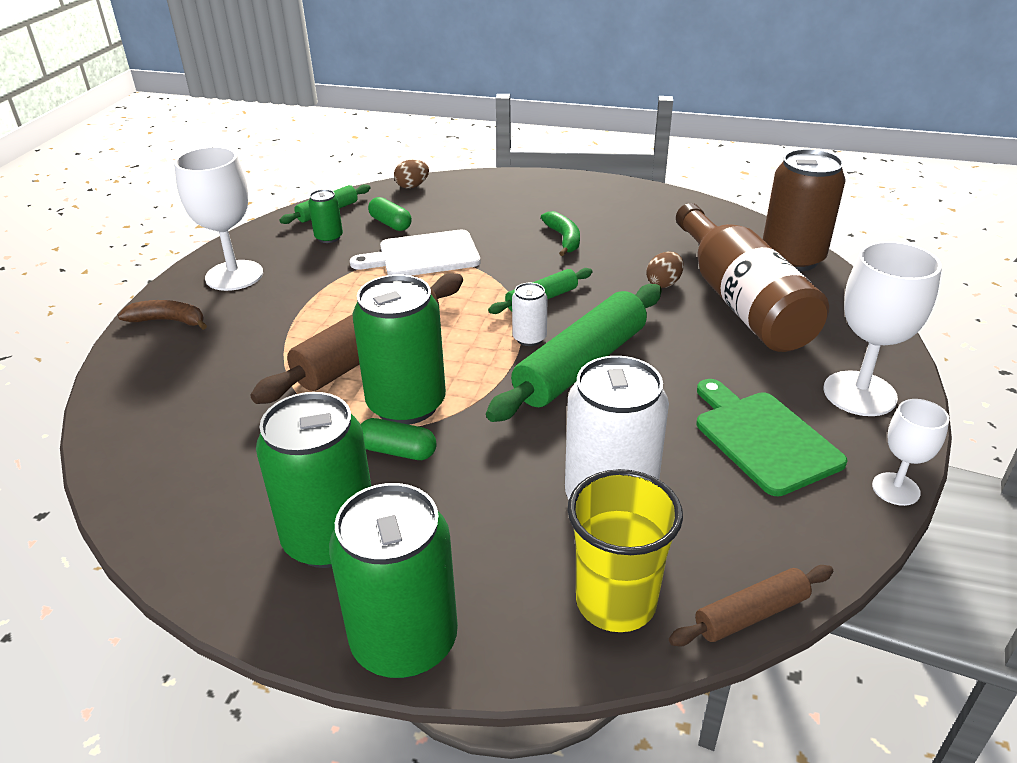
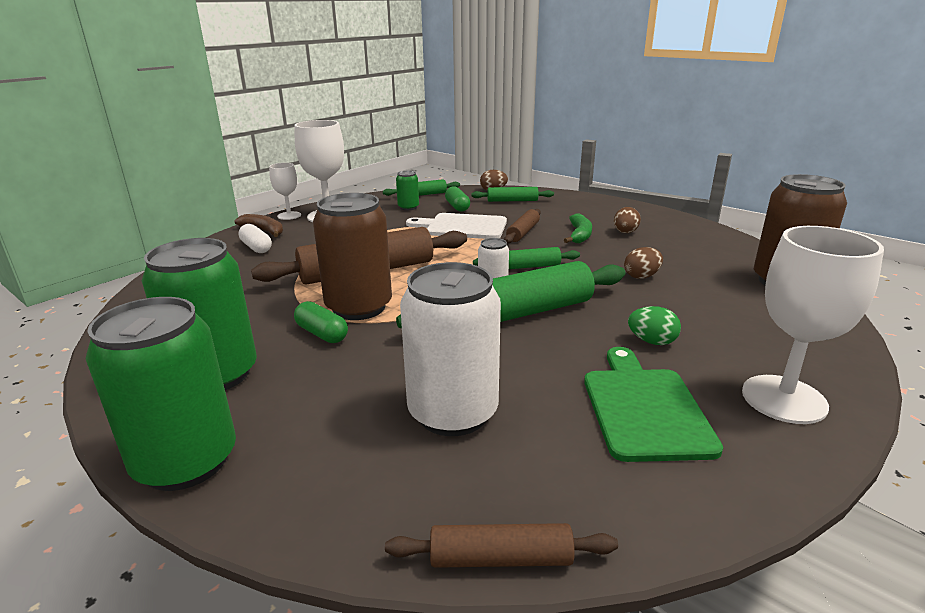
camera: 25 degrees right, 10 degrees down
(187, 351) = (256, 247): none -> white capsule
(406, 404) = (359, 307): green can -> brown can
(449, 199) = (512, 201): none -> green rolling pin
(500, 248) = (523, 232): none -> brown rolling pin
(608, 224) = (625, 232): none -> brown egg
(616, 602) = (379, 496): yellow cup -> none
(724, 363) = (652, 341): none -> green egg
(741, 301) = (706, 302): brown bottle -> none
(895, 489) = (767, 496): white goblet -> white goblet (289, 215)

